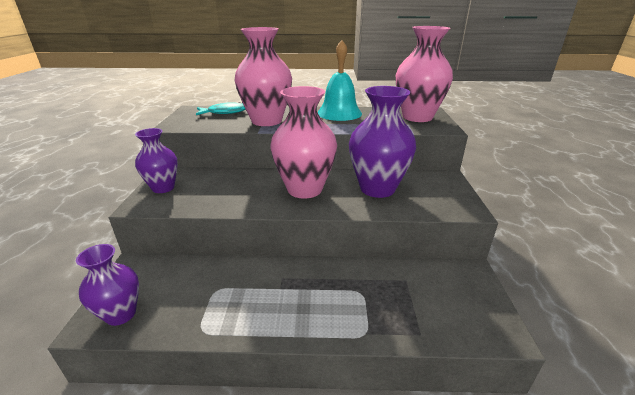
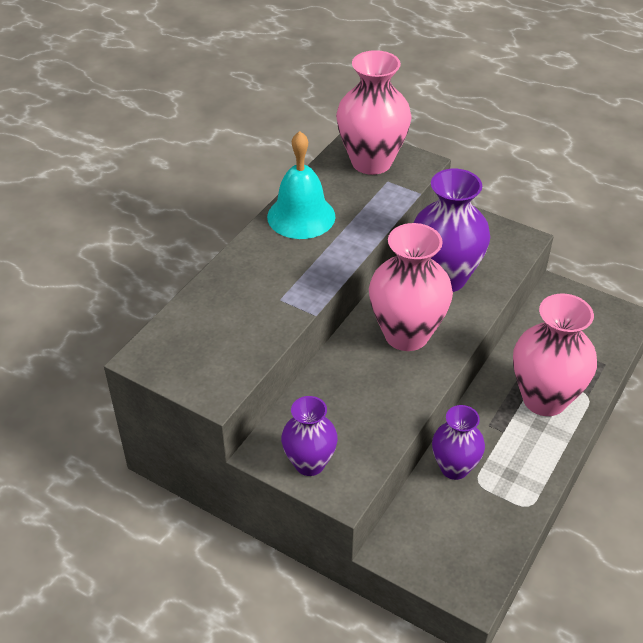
camera: 60 degrees left, 15 degrees up
(121, 314) = (471, 568): purple vase -> purple vase (454, 468)
(224, 112) = (197, 324): turquoise fish -> none
(266, 121) = (276, 293): pink vase -> pink vase (544, 399)

